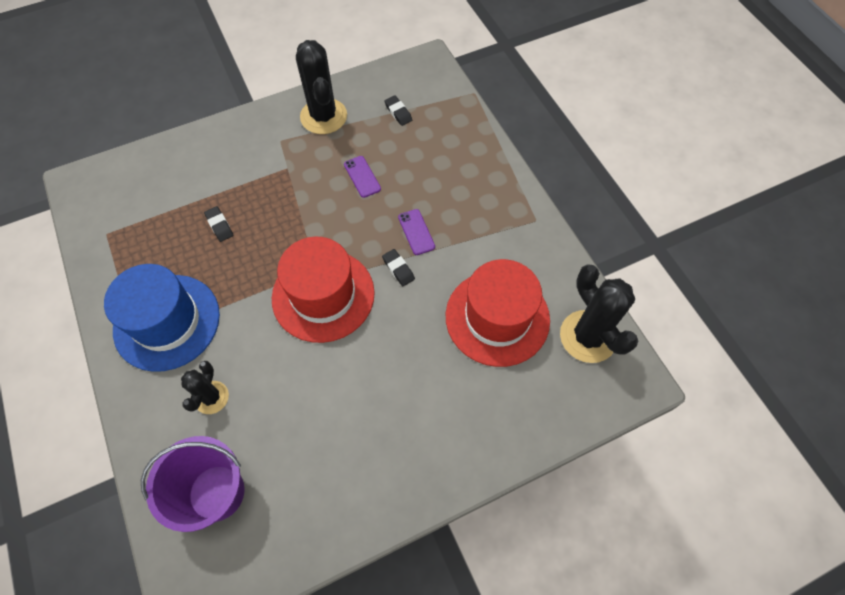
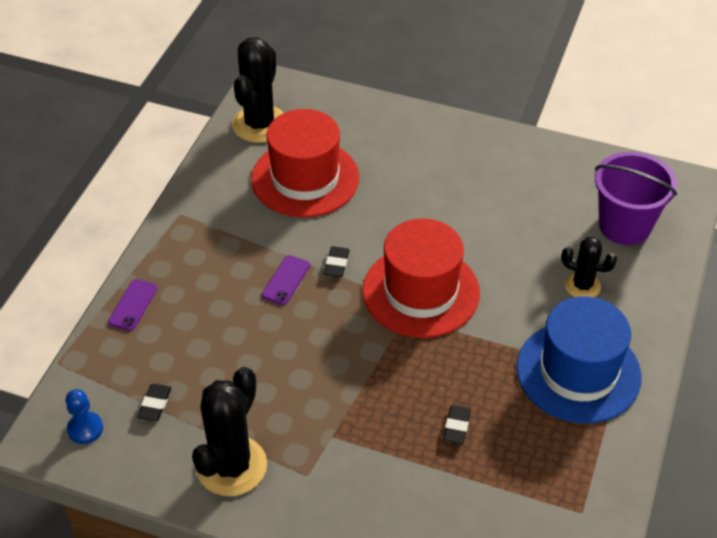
camera: 135 degrees left, 15 degrees down
(211, 397) = (582, 286): black cactus -> black cactus turned 60 degrees clockwise
(362, 177) = (272, 366): purple phone -> purple phone (133, 305)
(416, 79) = (85, 429): none -> blue pawn

